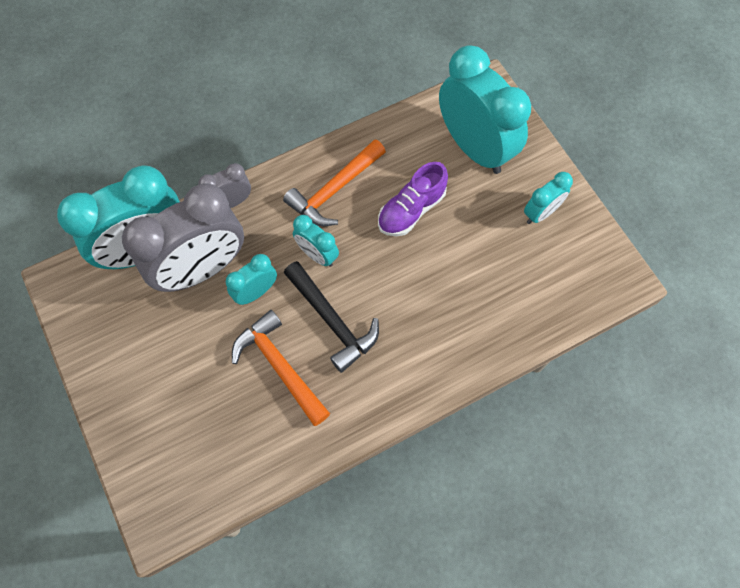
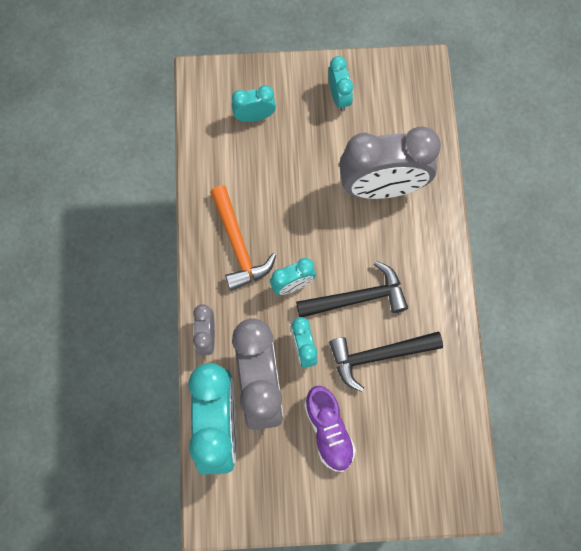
camera: 65 degrees left, 5 degrees up
(279, 366) = (378, 356): orange hammer -> black hammer
(411, 210) = (288, 192): purple shoe -> purple shoe (328, 431)
(464, 295) = (382, 187): none -> grey clock
(474, 148) = (254, 116): turquoise clock -> turquoise clock, size x0.48

